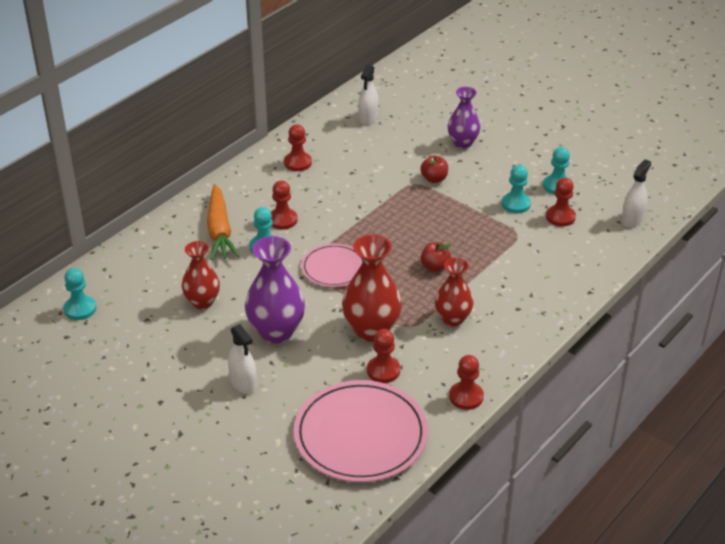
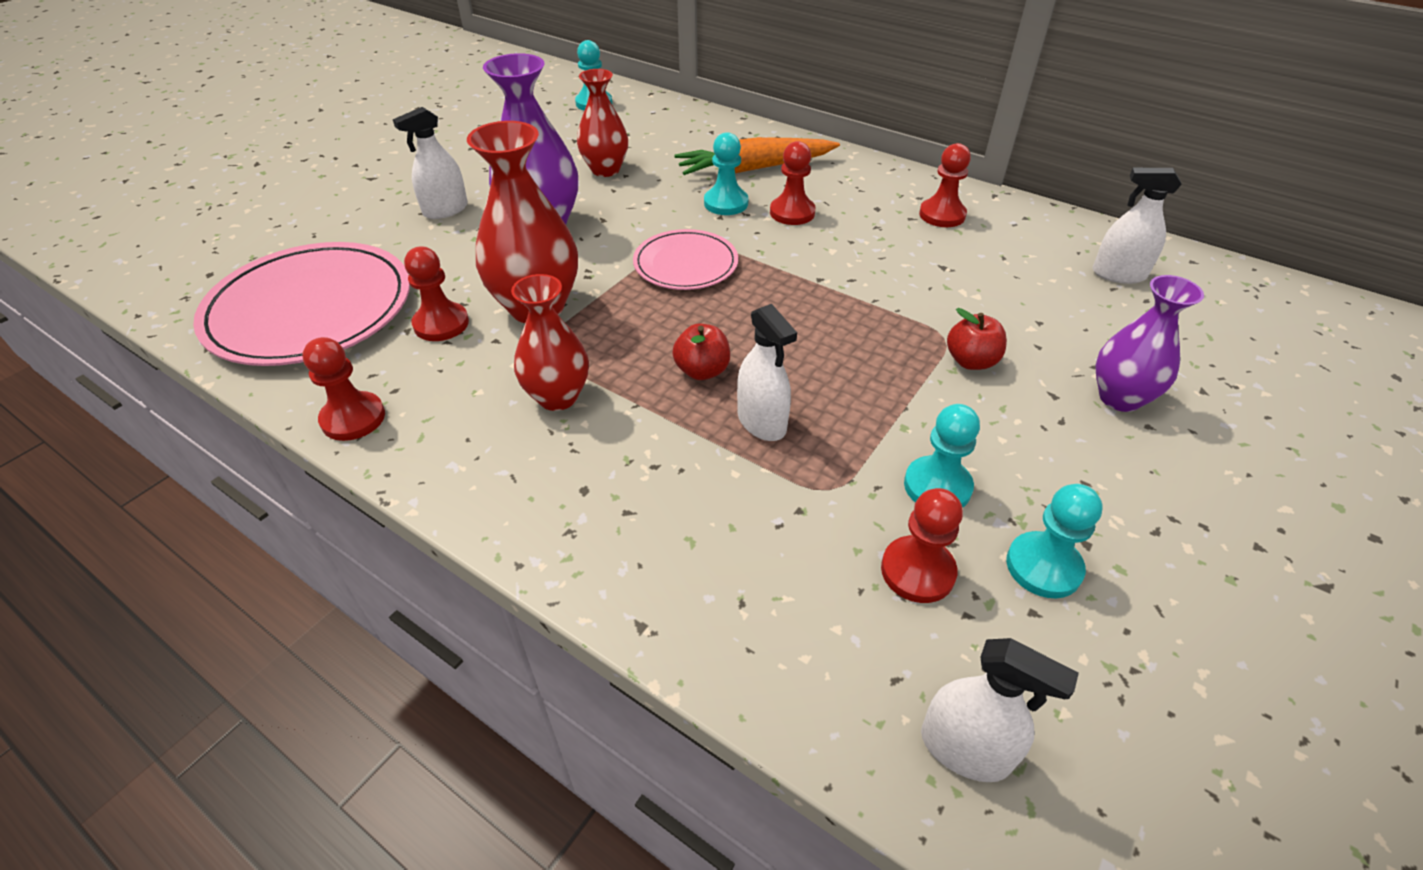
camera: 85 degrees right, 5 degrees up
(474, 250) = (761, 422): none -> white spray bottle

